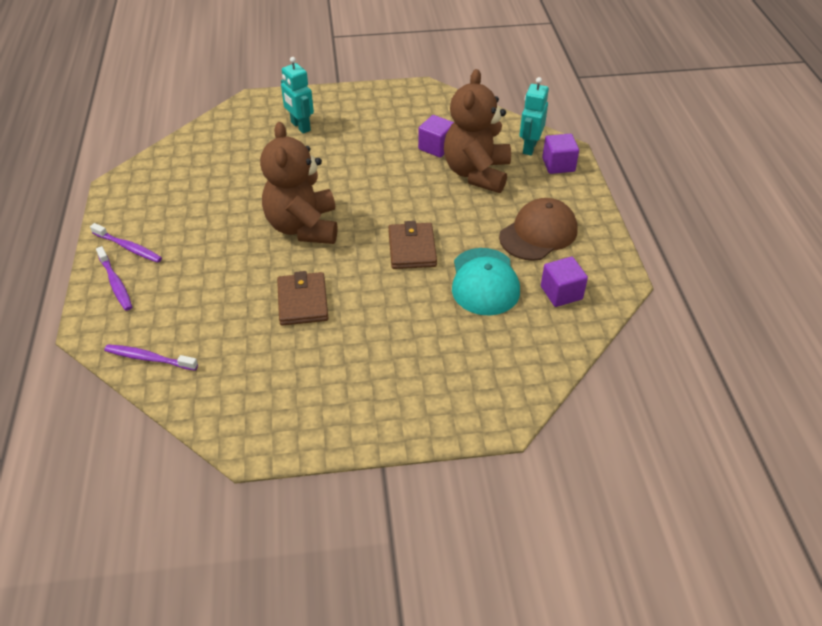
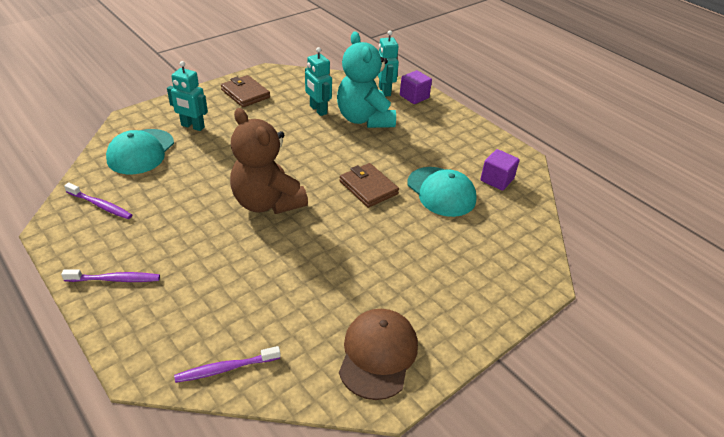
camera: 35 degrees left, 5 degrees down
(116, 283) = (130, 316): purple toothbrush -> purple toothbrush (100, 205)
(236, 138) = (141, 152): none -> turquoise cap
(303, 301) = (321, 260): brown wallet -> brown wallet (245, 94)
(436, 147) = (318, 110): purple cube -> turquoise robot
(476, 173) = (364, 119): brown teddy bear -> turquoise teddy bear
(538, 233) = (444, 146): brown cap -> brown cap (378, 354)

